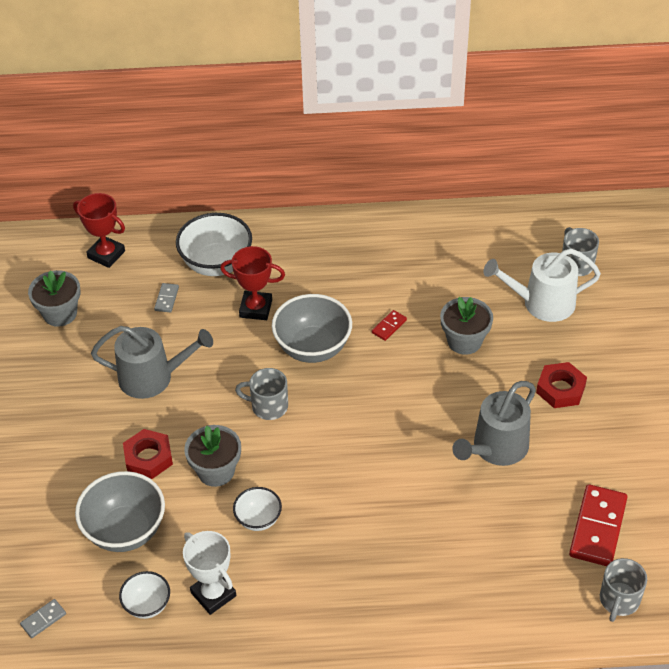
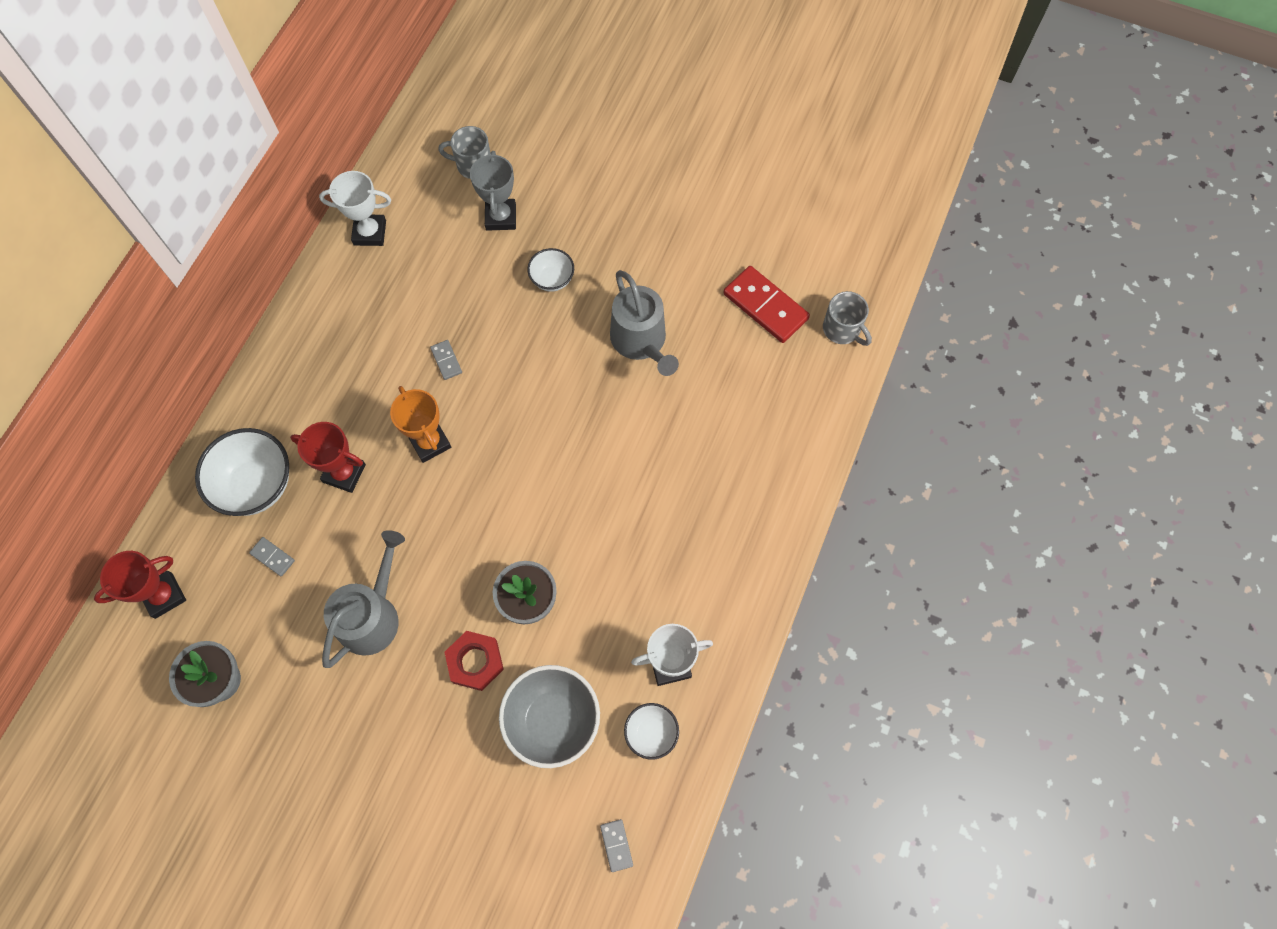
camera: 65 degrees left, 20 degrees up
(256, 308) = (344, 473): red trophy -> red trophy turned 75 degrees clockwise
(258, 519) = (607, 586): white bowl -> white bowl (552, 279)
(268, 406) = (478, 517): grey mug -> none
(313, 348) = (430, 442): grey bowl -> orange trophy
(389, 326) = (446, 360): red domino -> grey domino
(464, 341) = (505, 304): grey flower pot -> none
(466, 230) = (370, 233): none -> white trophy
(542, 303) = (501, 217): white watering can -> grey trophy
(560, 389) = (607, 256): red nut -> none

